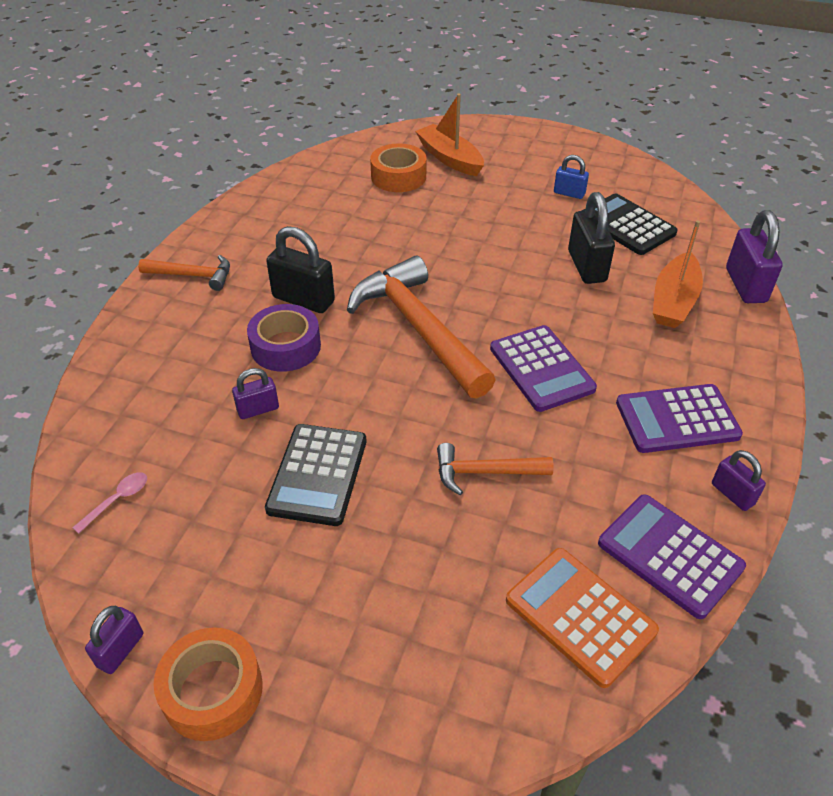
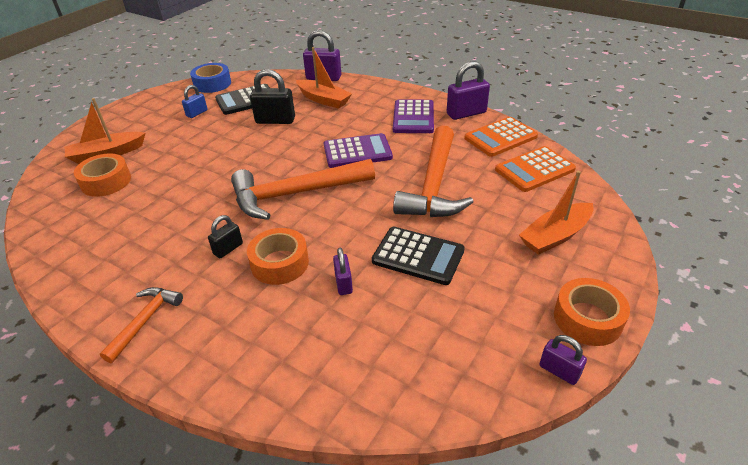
camera: 75 degrees left, 5 degrees down
(117, 500) = (416, 377): pink spoon -> none
(286, 347) = (280, 263): purple tape -> orange tape
(303, 300) = (228, 249): black padlock -> black padlock, size x0.57
(394, 649) = (555, 236): none -> orange boat
(485, 472) = (434, 185): orange hammer -> orange hammer, size x1.97
(653, 183) = (212, 84): none -> blue tape
(669, 555) = (500, 137): purple calculator -> orange calculator
(732, 494) = (466, 113): purple padlock -> purple padlock, size x1.74

